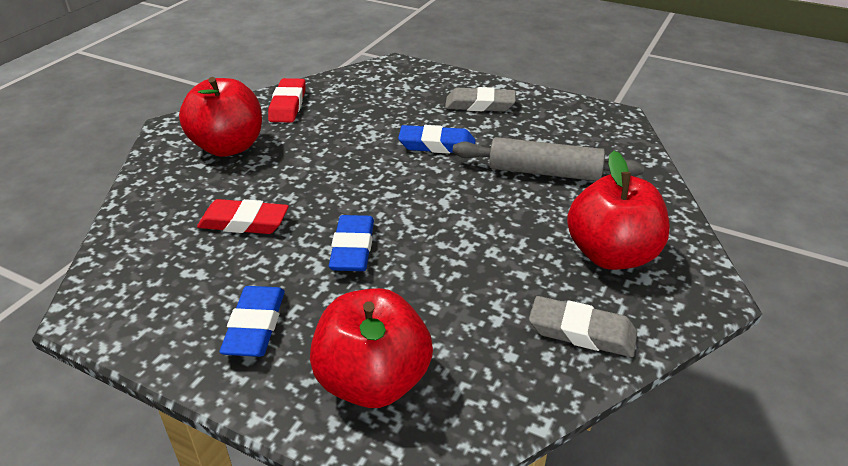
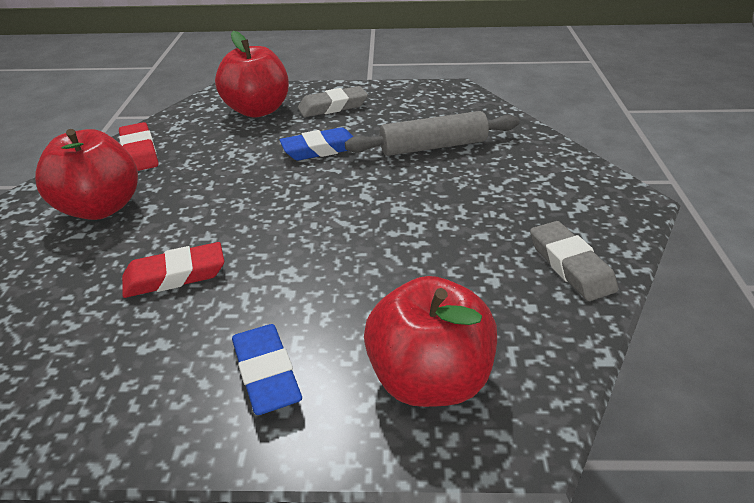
camera: 25 degrees left, 0 degrees up
(352, 248) = (311, 263): blue eraser -> none
(581, 332) = (570, 265): grey eraser -> grey eraser turned 75 degrees clockwise
(611, 255) = (541, 196): red apple -> red apple (257, 110)

